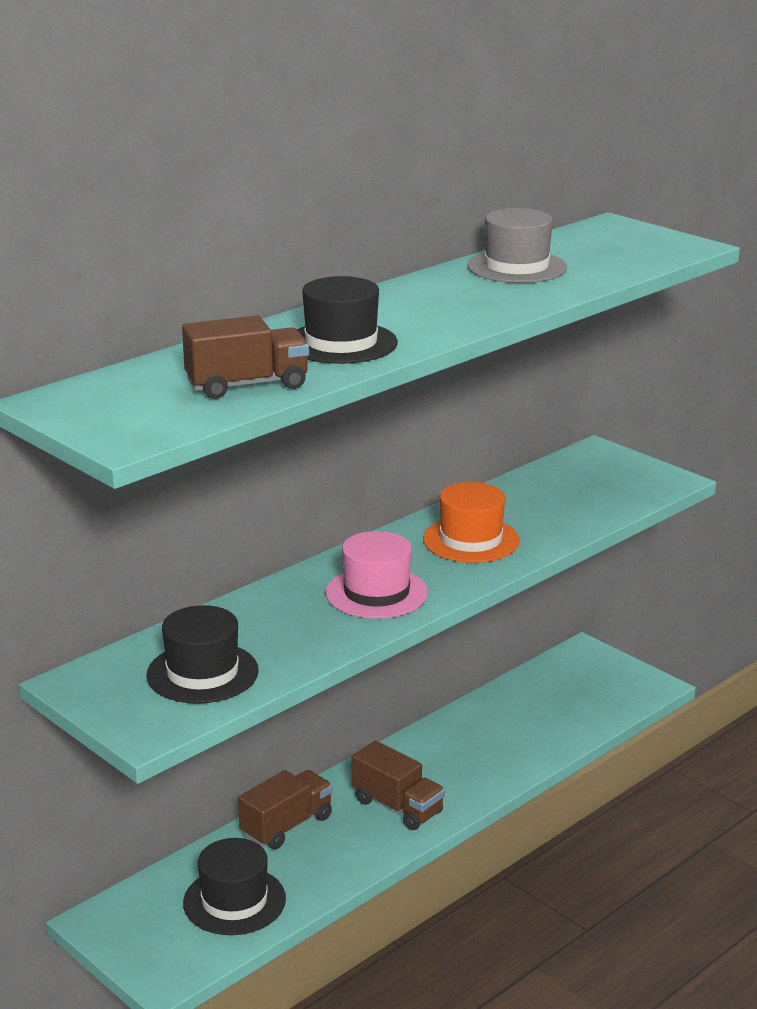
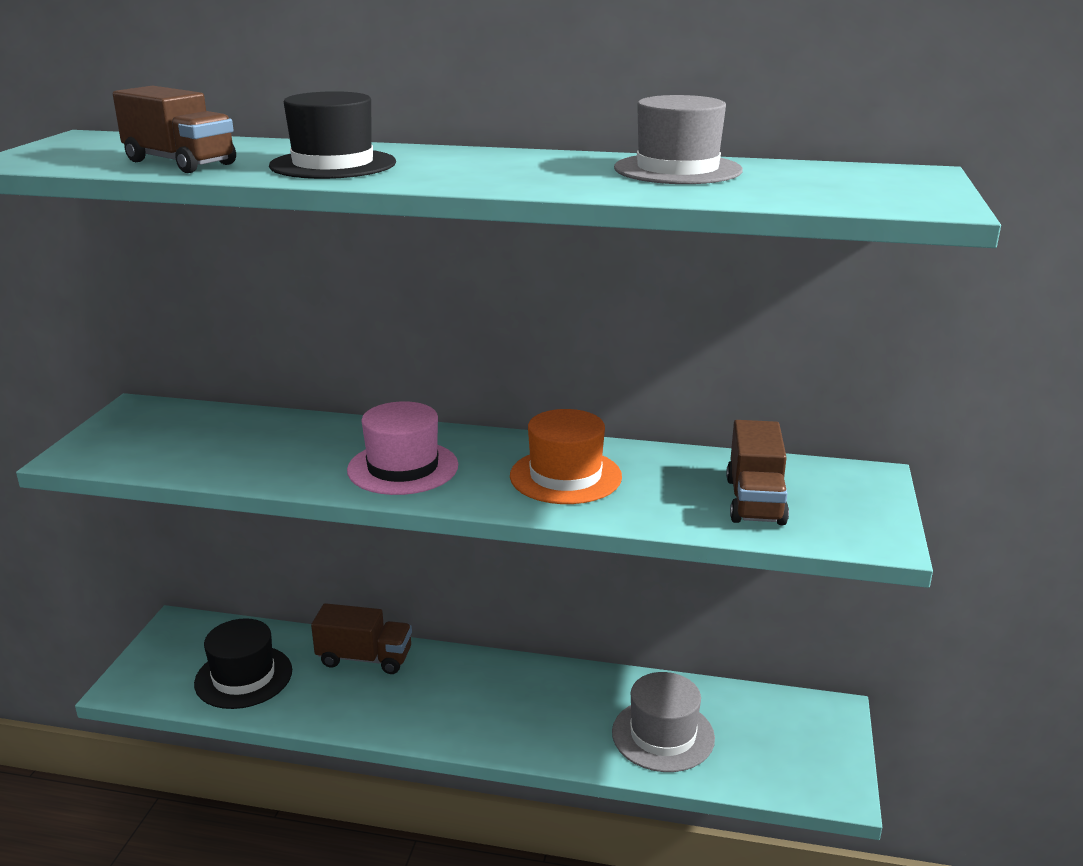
camera: 55 degrees right, 0 degrees up
(202, 673) = (187, 445): black hat -> none
(397, 807) = (445, 706): brown truck -> brown truck (755, 501)
(535, 725) = (663, 735): none -> grey hat

